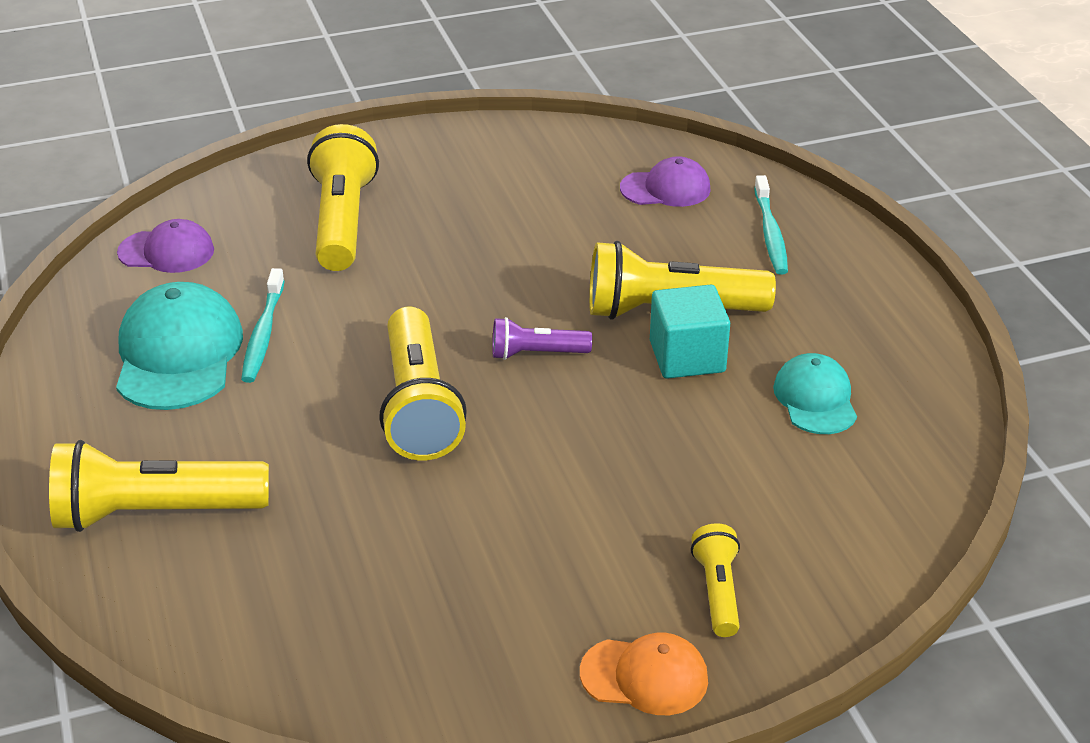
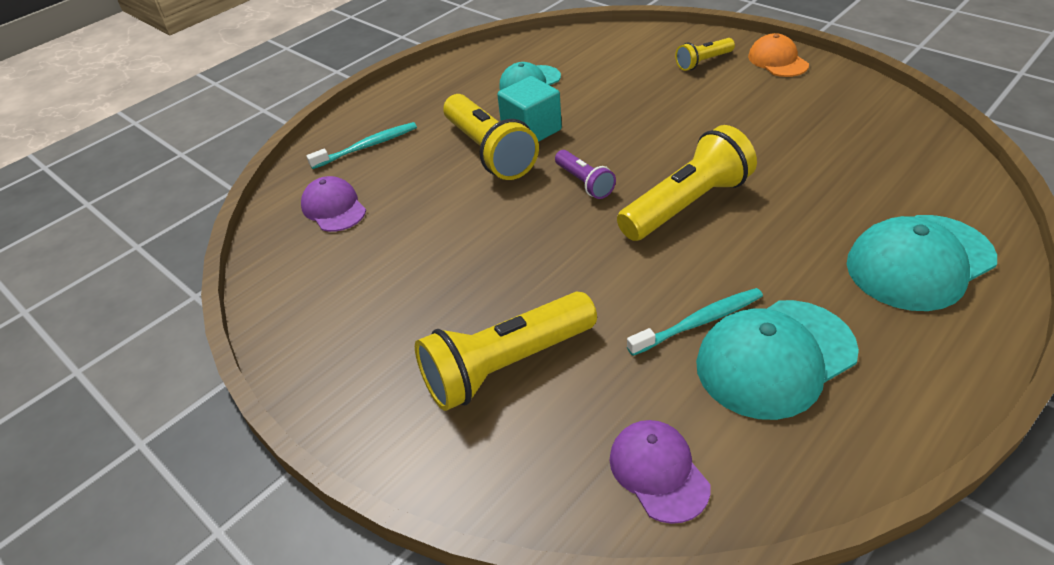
camera: 115 degrees left, 5 degrees up
(154, 513) = (919, 262): yellow flashlight -> turquoise cap

